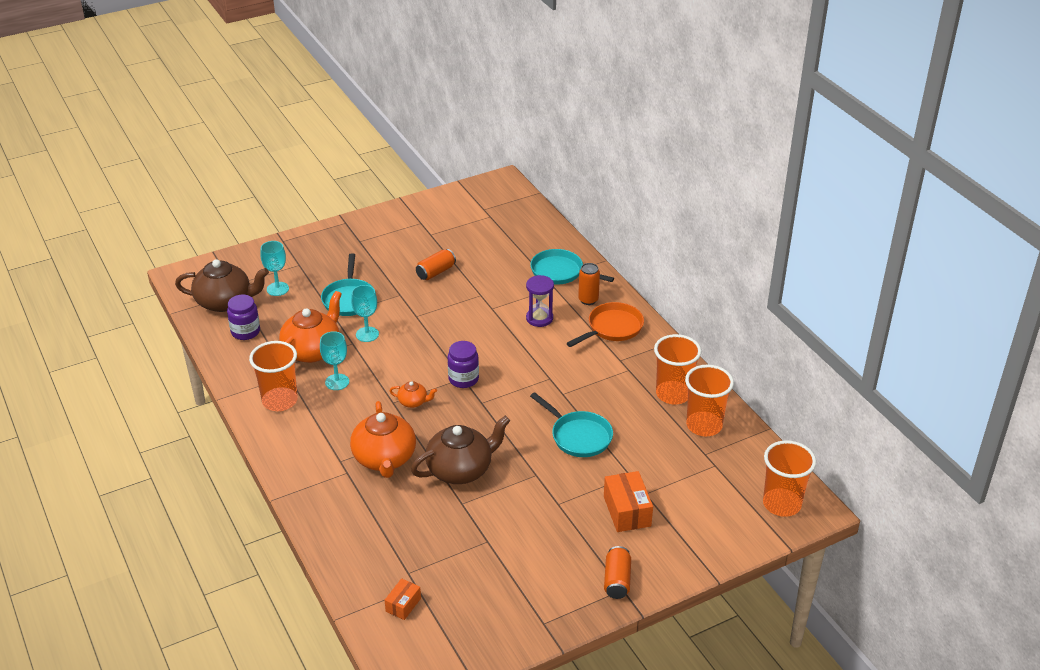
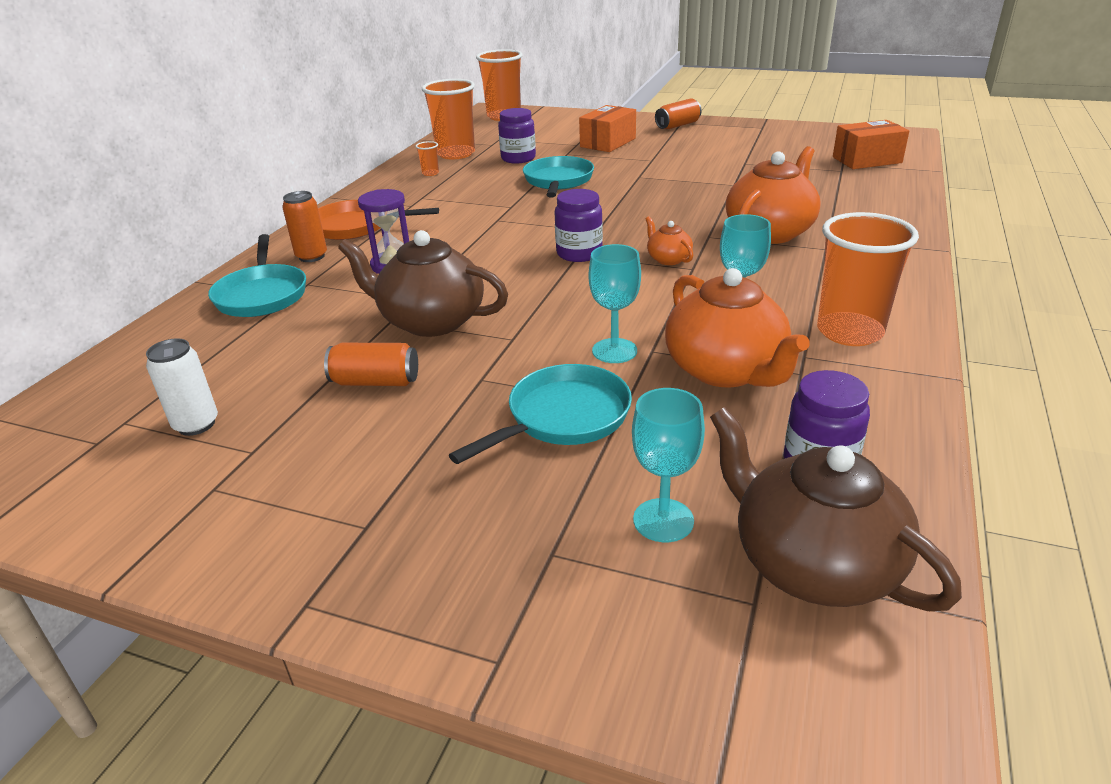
camera: 130 degrees left, 5 degrees down
(312, 350) = (726, 370): orange teapot -> orange teapot turned 105 degrees counterclockwise
(403, 605) = (867, 160): orange box -> orange box, size x1.70
(461, 469) = (701, 200): brown teapot -> brown teapot (431, 321)
(465, 229) = (196, 424): none -> white can
(651, 447) = (518, 158): none -> purple jar
(673, 394) = (430, 173): orange cup -> orange cup, size x0.41

